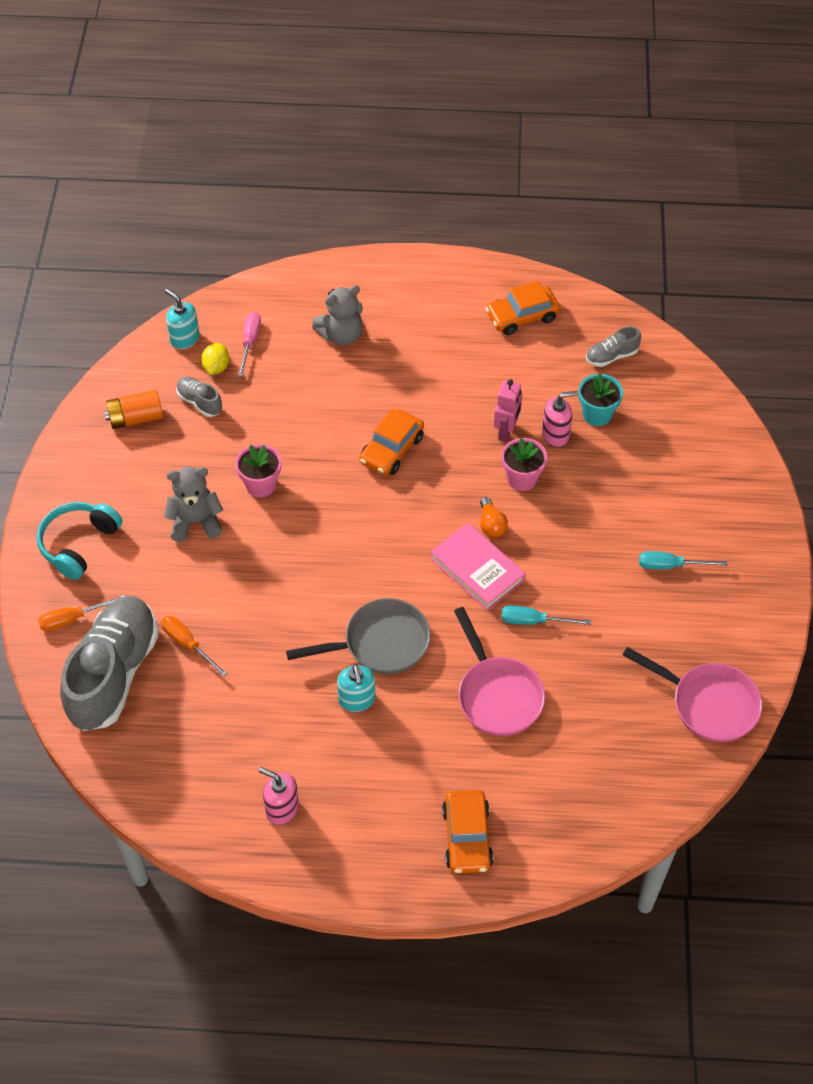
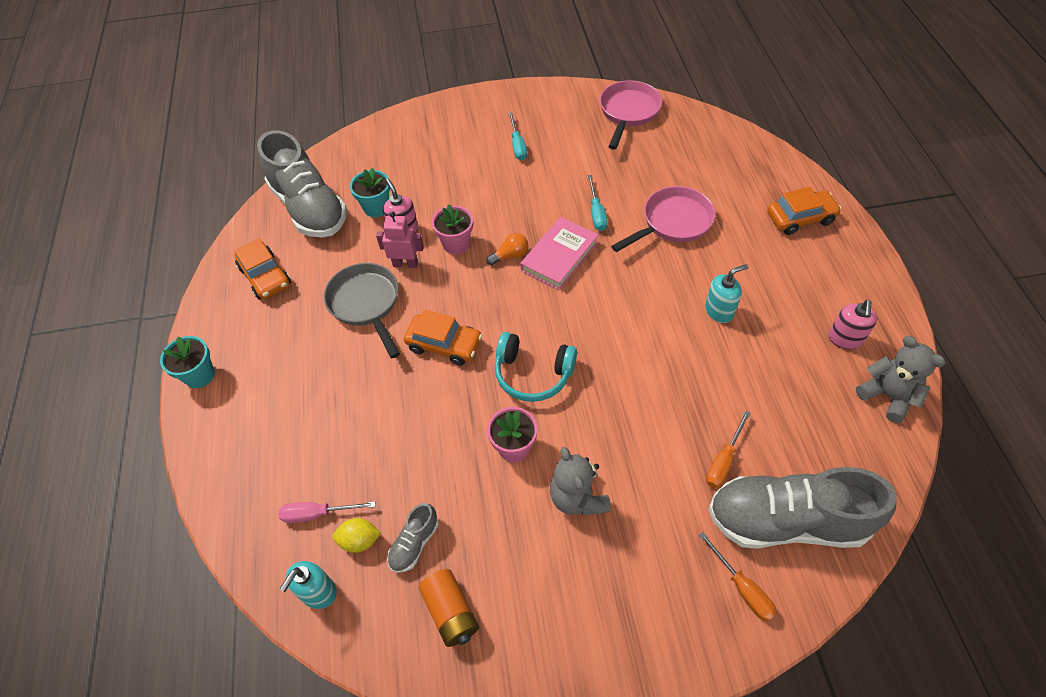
camera: 100 degrees left, 0 degrees up
(78, 544) = (646, 617): turquoise headphones -> turquoise headphones (533, 374)
(341, 335) = (300, 423): grey teddy bear -> grey teddy bear (887, 396)
(380, 643) = (658, 307): grey pan -> grey pan (366, 304)
(416, 267) = (199, 375): none -> turquoise flower pot
(611, 356) = (309, 208): grey shoe -> grey shoe, size x2.32

